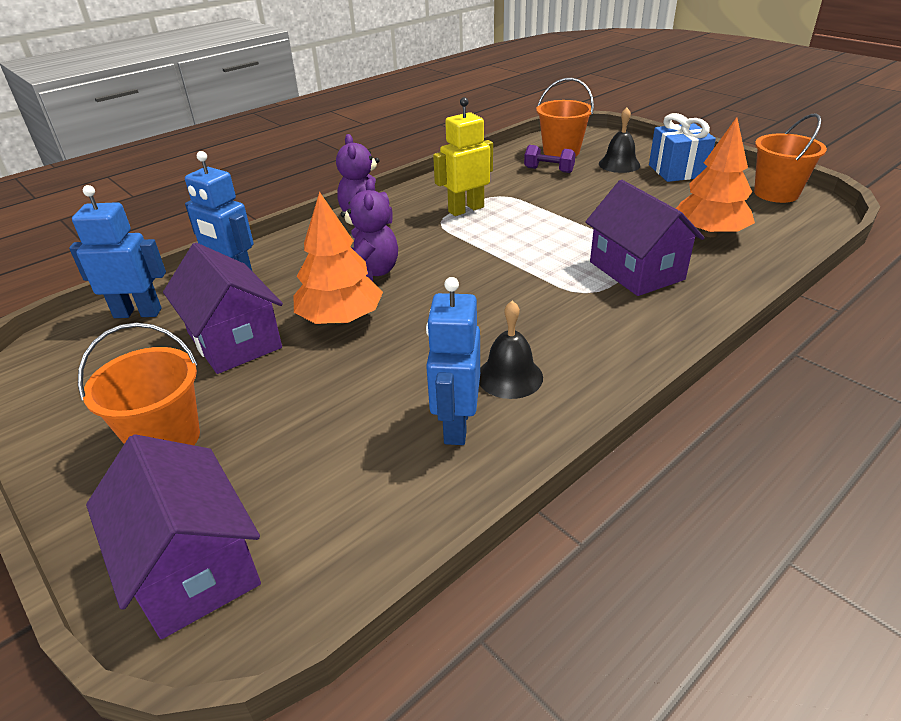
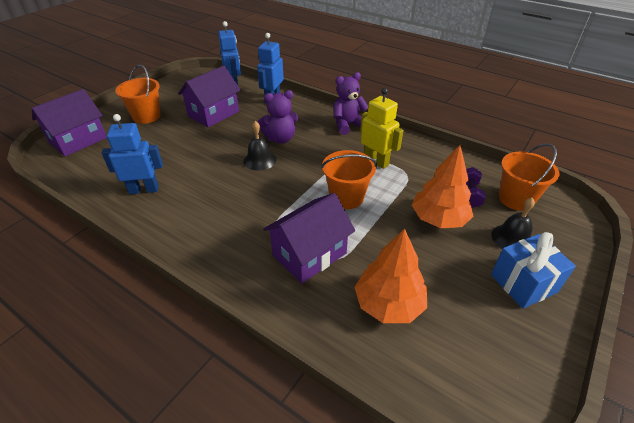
camera: 75 degrees right, 5 degrees up
(340, 318) = (234, 138): orange tree -> orange tree (439, 219)
(510, 376) = (181, 203): black bell -> black bell (259, 160)
(776, 193) = (514, 373): orange bucket -> orange bucket (346, 197)

